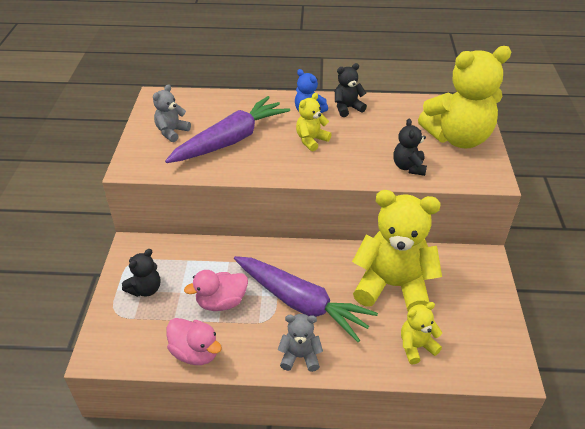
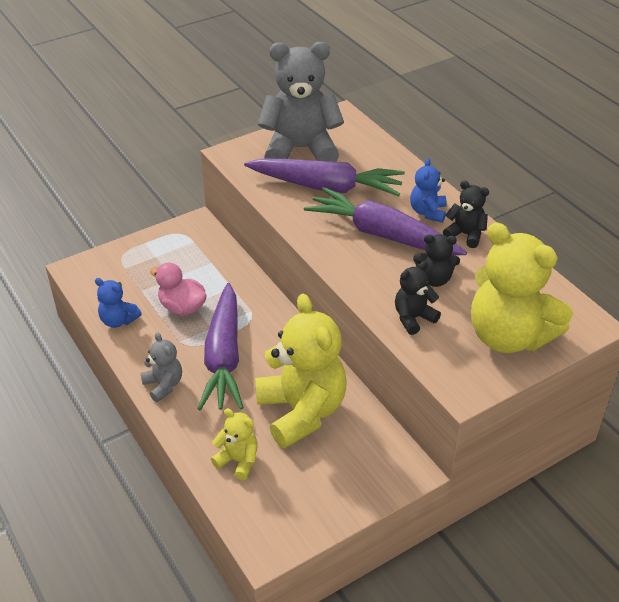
camera: 55 degrees right, 0 degrees up
(145, 289) = (158, 257): black teddy bear -> black teddy bear (434, 279)
(172, 132) = (300, 149): grey teddy bear -> grey teddy bear, size x2.12
(195, 352) = (118, 320): pink duck -> blue teddy bear
(311, 140) = (382, 235): yellow teddy bear -> purple carrot

